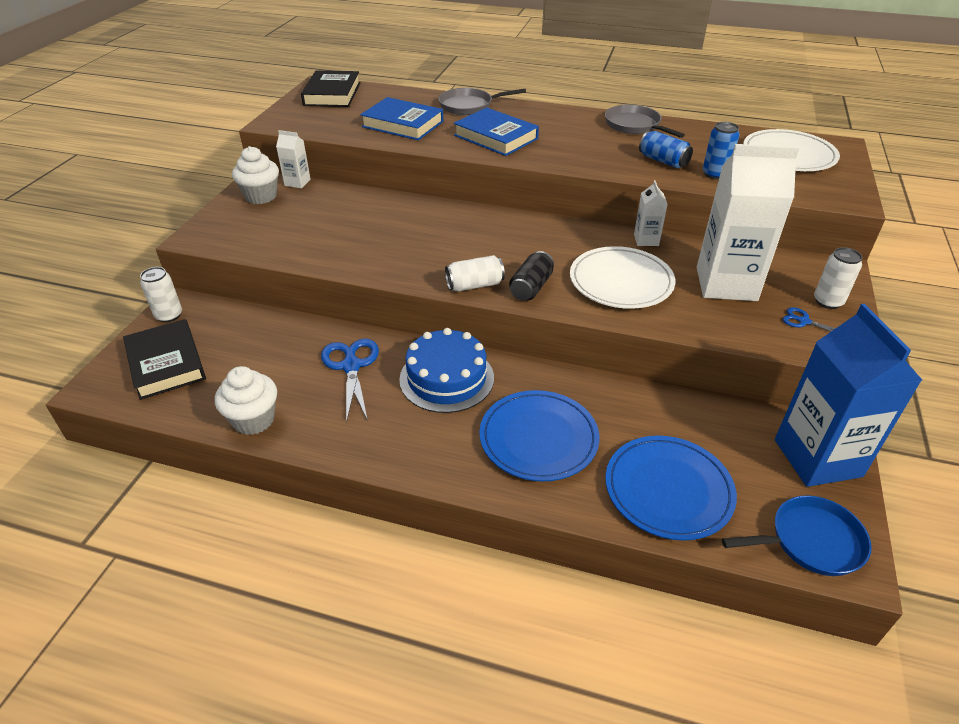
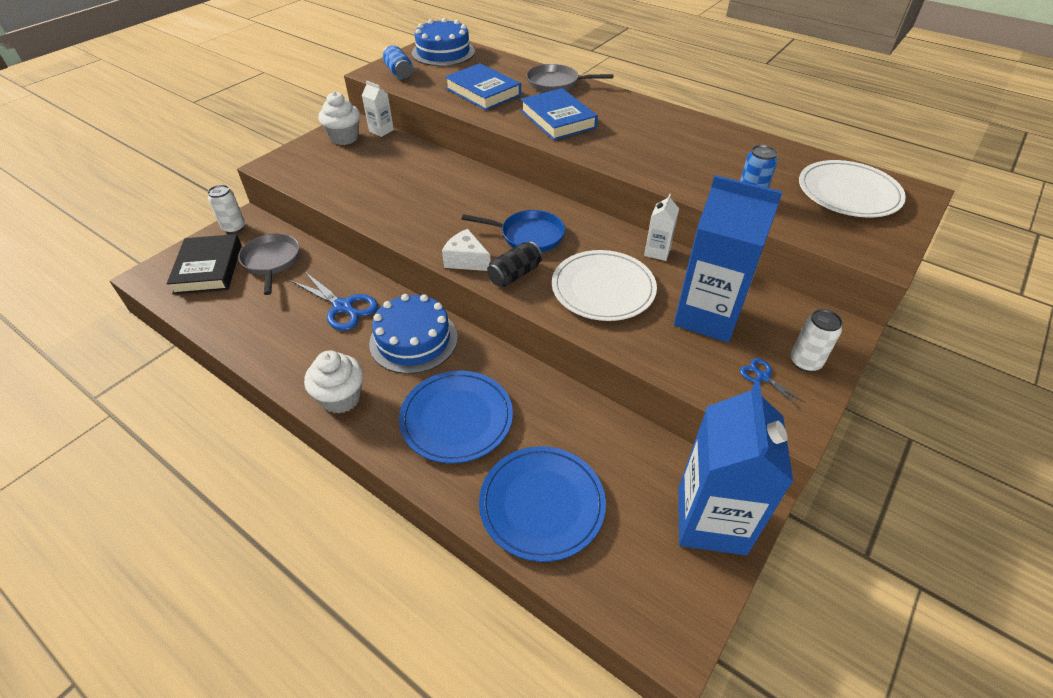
camera: 20 degrees right, 5 degrees up
(253, 420) = (242, 334): white cupcake -> white cupcake (341, 398)
(332, 94) = (443, 52): black book -> blue cake
(351, 365) = (343, 307): blue scissors -> blue scissors turned 120 degrees clockwise
(474, 285) = (466, 260): white can -> white cheese
(634, 125) = (703, 131): grey pan -> grey pan (272, 261)
(663, 161) = (705, 174): blue can -> blue can (399, 72)
(726, 284) = (707, 316): white carton -> blue carton
(811, 541) = (647, 602): blue pan -> blue pan (528, 236)

